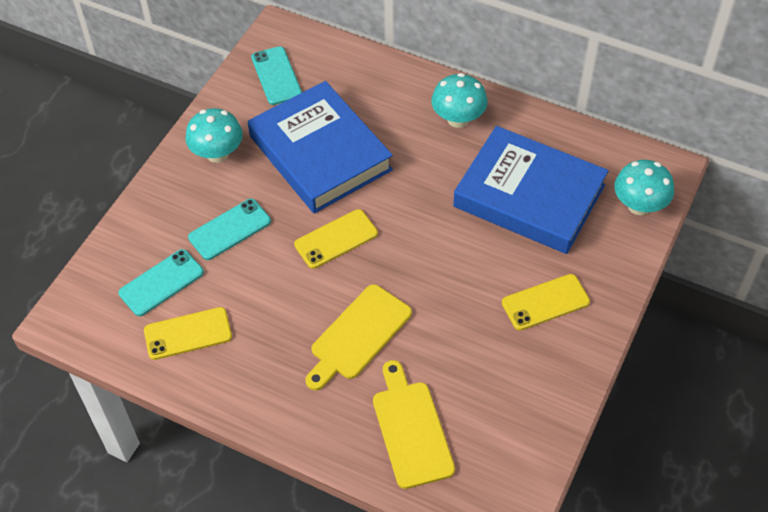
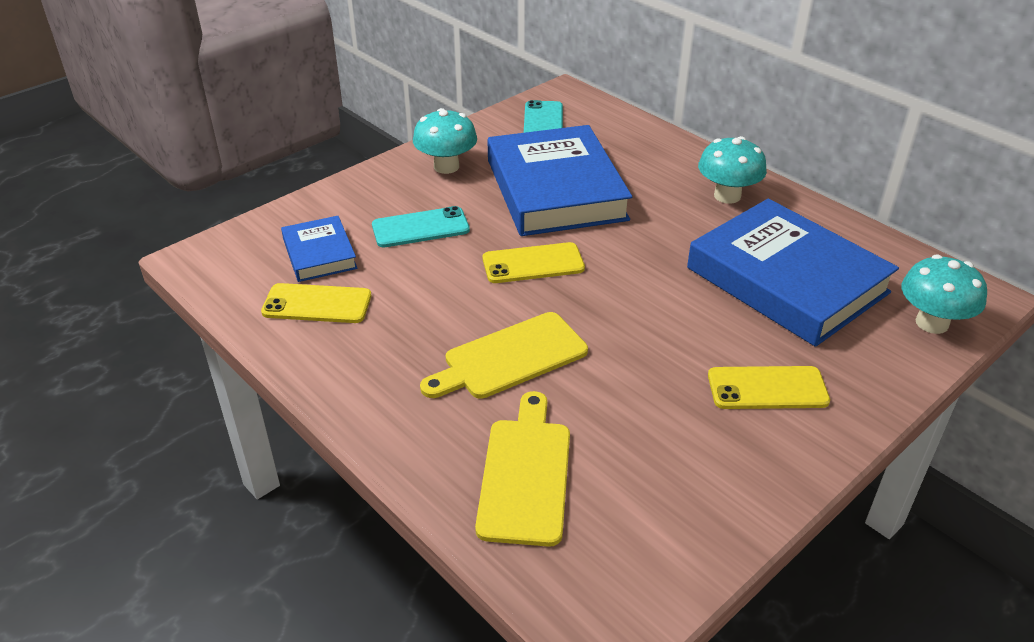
camera: 20 degrees right, 15 degrees down
(161, 283) = (319, 254): turquoise phone -> blue book

